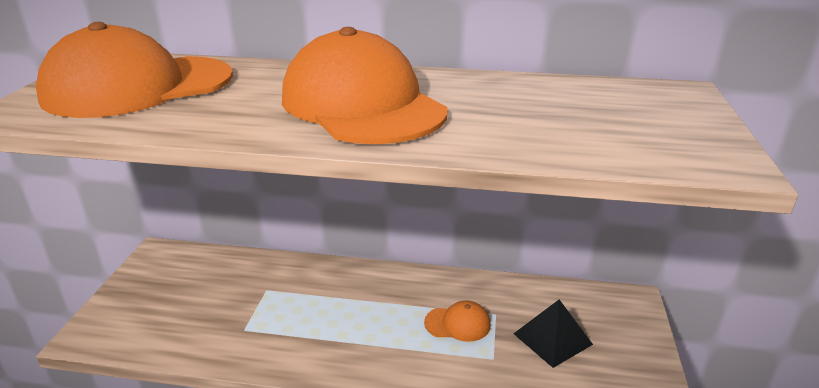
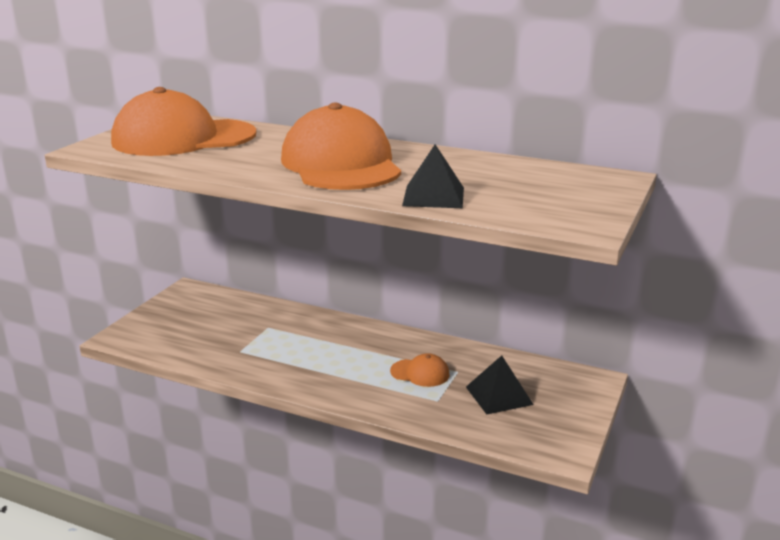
camera: 15 degrees right, 5 degrees down
(510, 140) = (433, 196): none -> black pyramid

